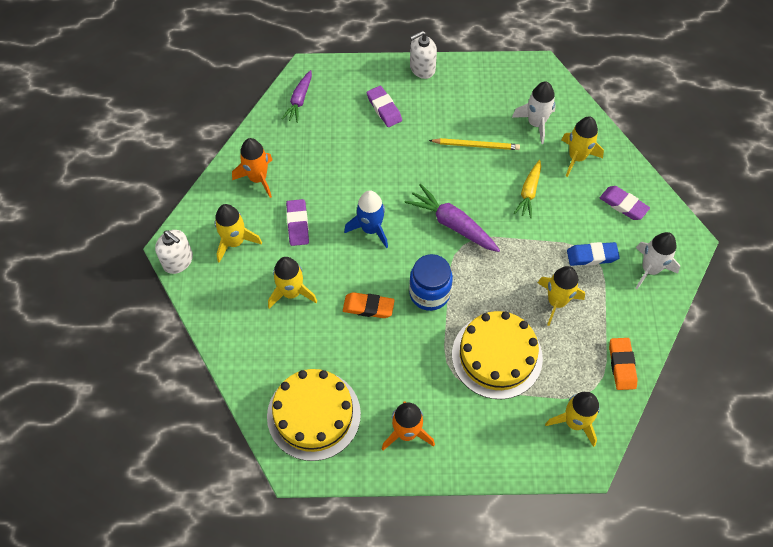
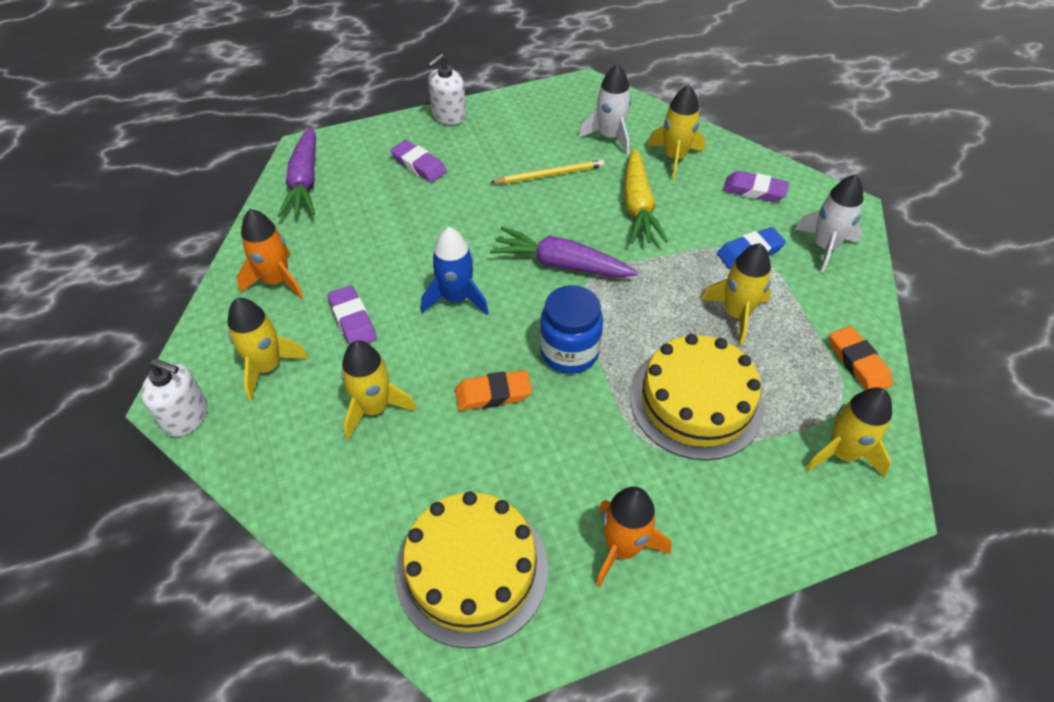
camera: 20 degrees left, 10 degrees down
(299, 100) = (305, 182): purple carrot -> purple carrot, size x1.52
(529, 192) = (638, 206): yellow carrot -> yellow carrot, size x1.52

